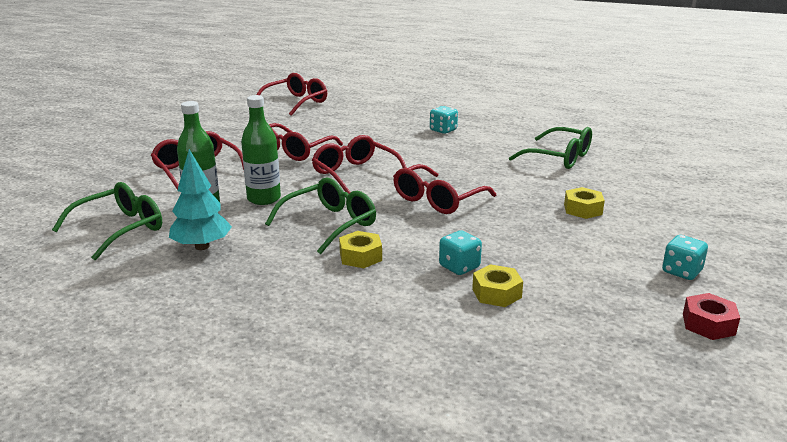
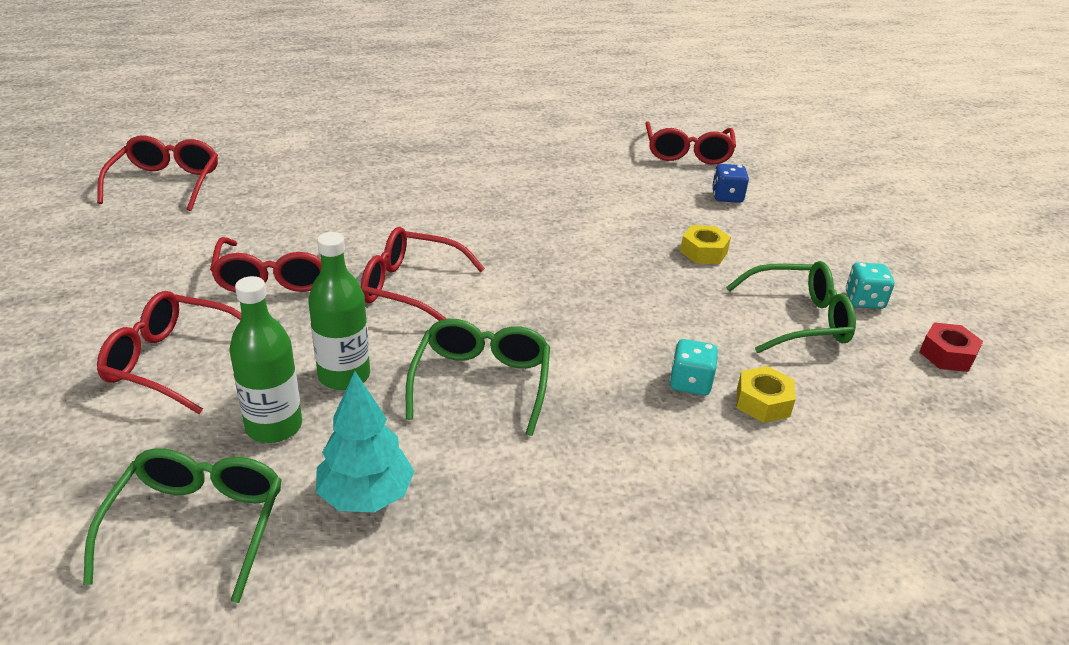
camera: 40 degrees left, 10 degrees up
(360, 256) = (577, 417): yellow nut -> none
(437, 200) = (554, 293): red glasses -> red glasses (687, 153)
(443, 130) = (429, 179): turquoise dice -> none
(559, 158) = (600, 184): green glasses -> green glasses (799, 319)
(655, 186) = (727, 197): none -> blue dice

